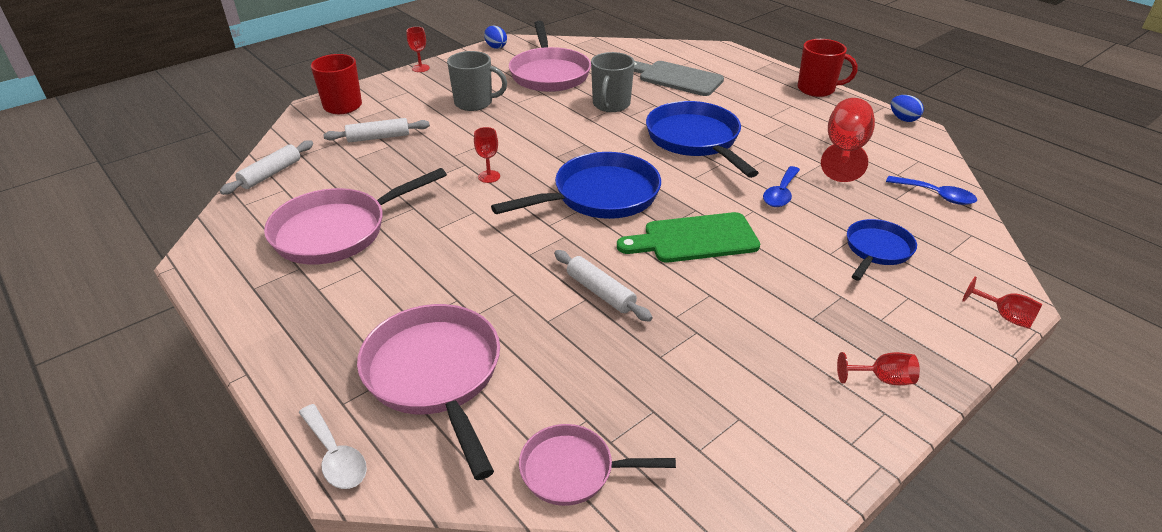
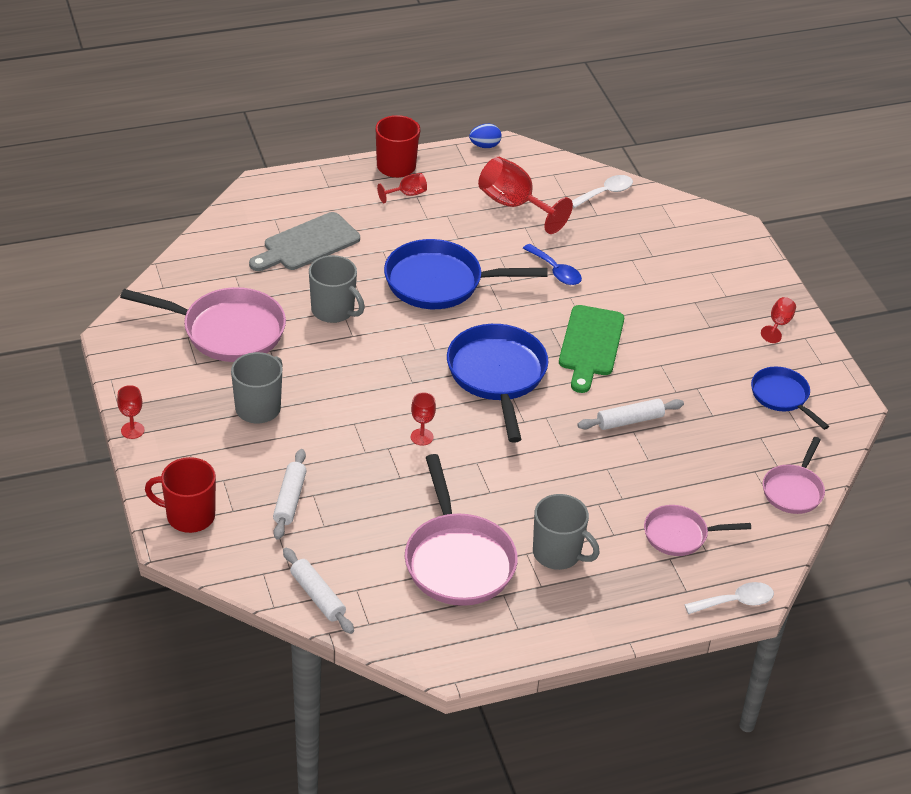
camera: 70 degrees left, 5 degrees up
(369, 289) = (558, 553): none -> grey mug
(435, 375) = (679, 535): pink pan -> pink pan, size x0.58
(496, 47) = (118, 352): blue egg -> none
(877, 250) = (654, 259): blue pan -> blue pan (782, 396)
(936, 195) = (605, 193): blue spoon -> white spoon
(1005, 316) = (750, 241): red goblet -> red goblet (407, 194)

